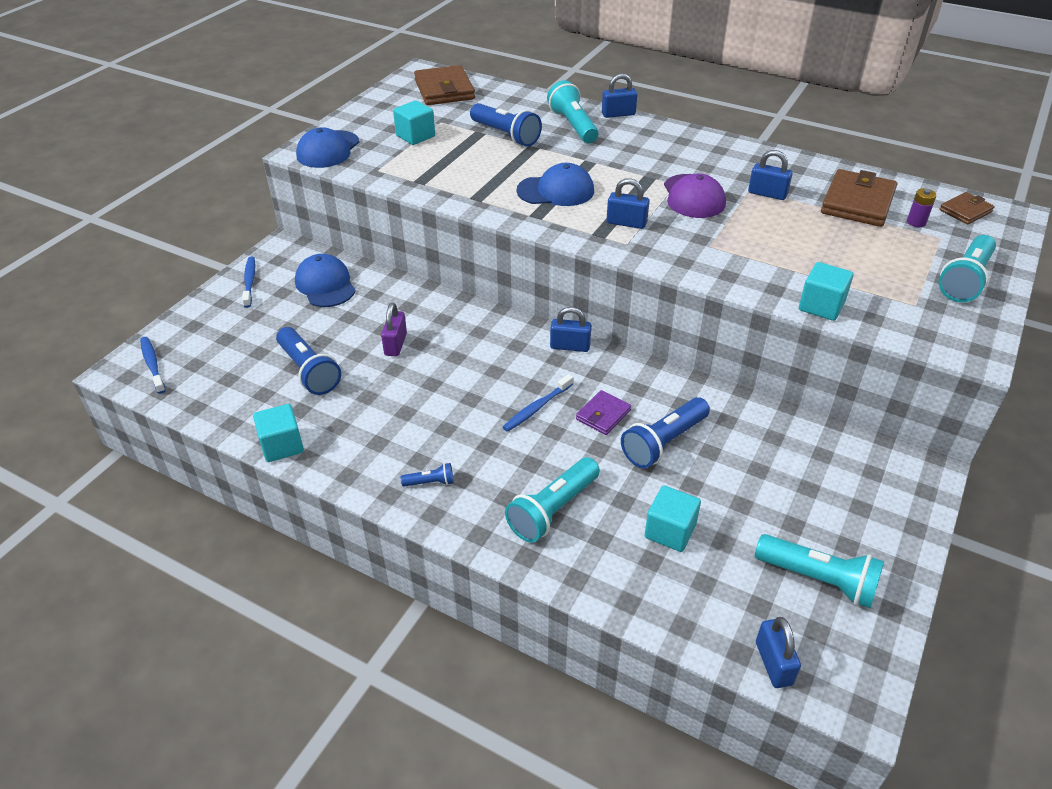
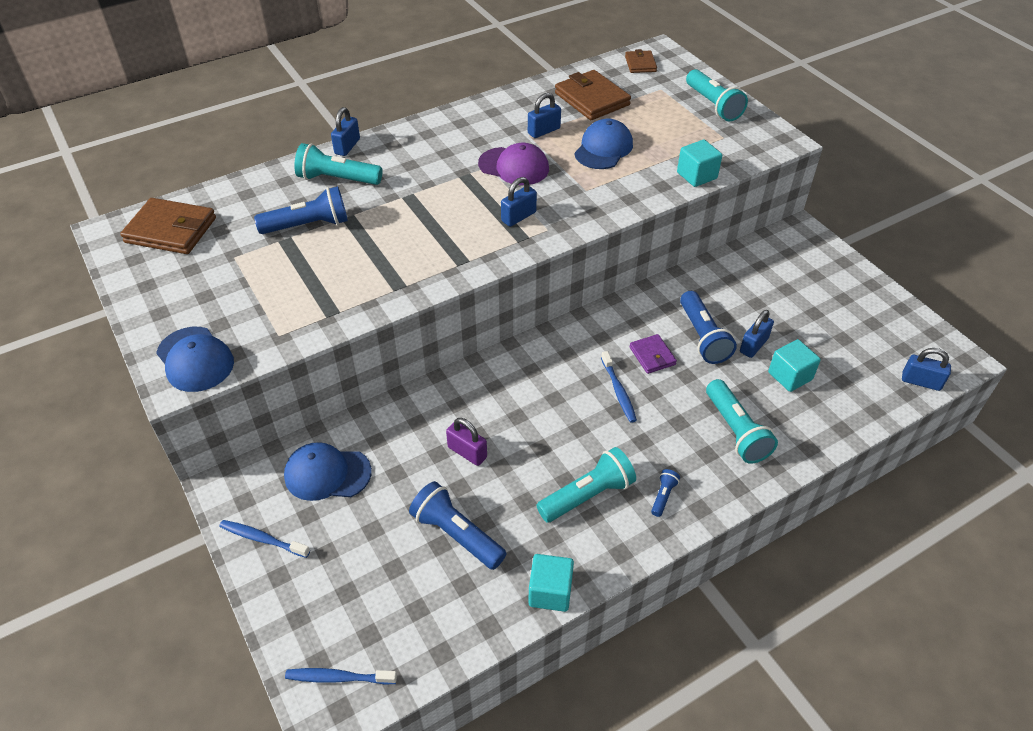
camera: 60 degrees left, 5 degrees up
(309, 371) = (456, 534): blue flashlight -> blue flashlight turned 135 degrees counterclockwise
(415, 136) = (241, 285): turquoise cube -> none
(556, 191) = (434, 234): blue cap -> blue cap (603, 148)
(570, 346) = (558, 338): blue padlock -> blue padlock (754, 345)
(819, 580) = (865, 326): turquoise flashlight -> turquoise flashlight (588, 495)
(916, 222) = (636, 89): purple battery -> none

